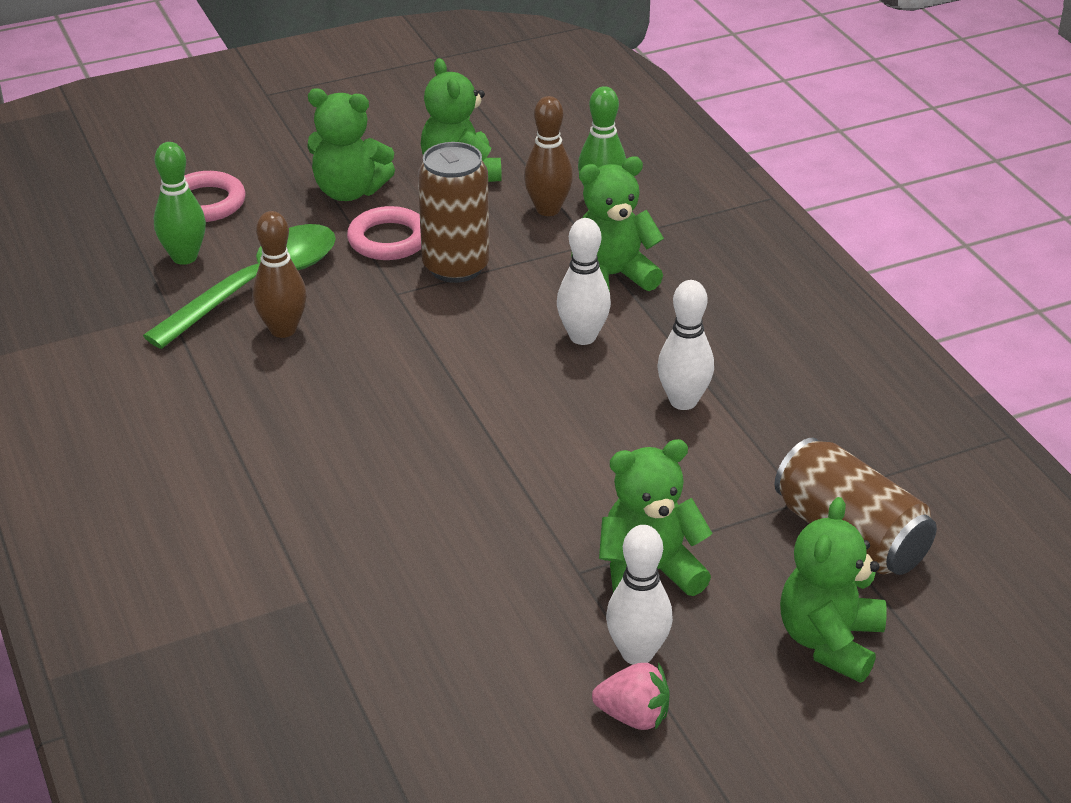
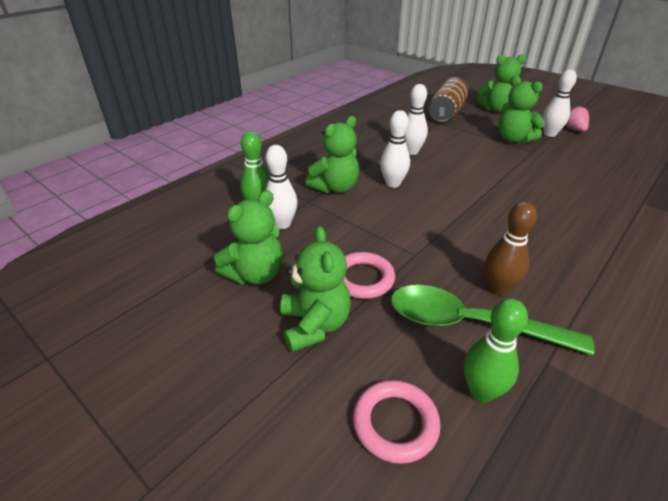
camera: 115 degrees left, 0 degrees up
(456, 267) = (369, 240): brown can -> none
(548, 209) = (282, 224): brown bowling pin -> white bowling pin
(612, 276) = (335, 188): green teddy bear -> green teddy bear turned 90 degrees counterclockwise

